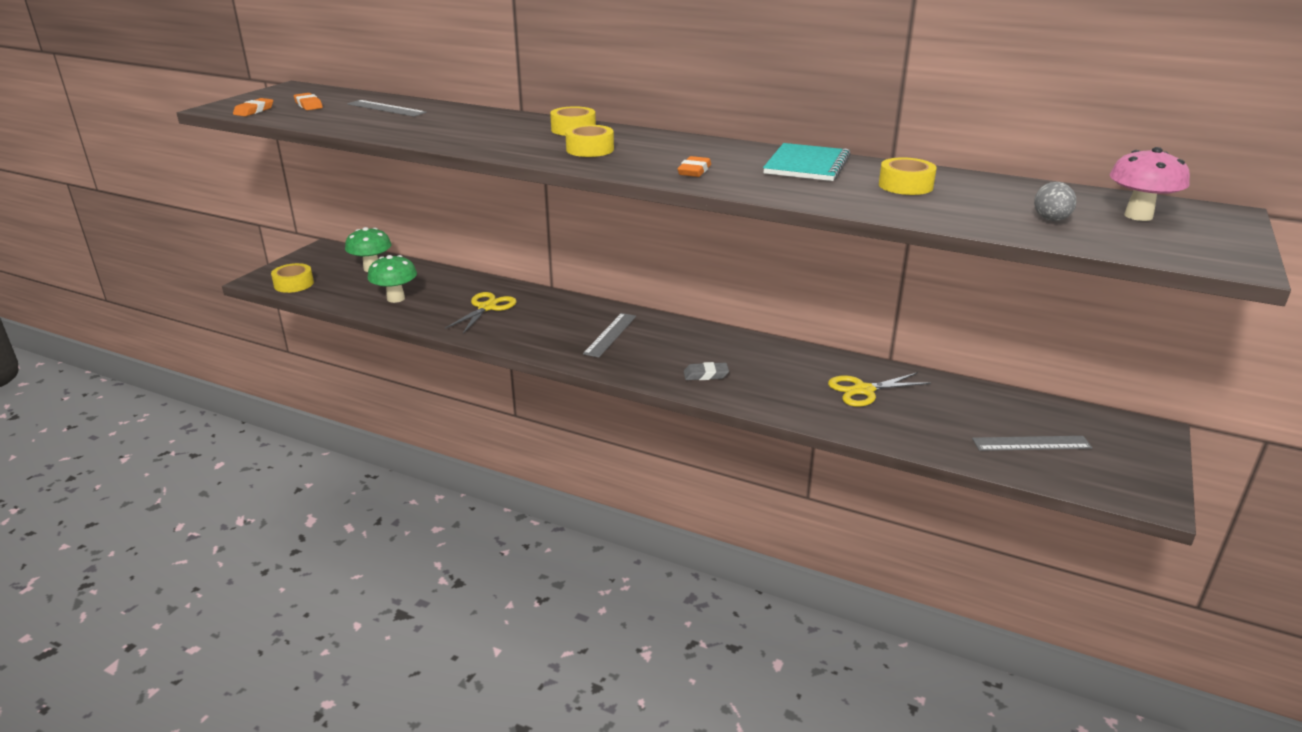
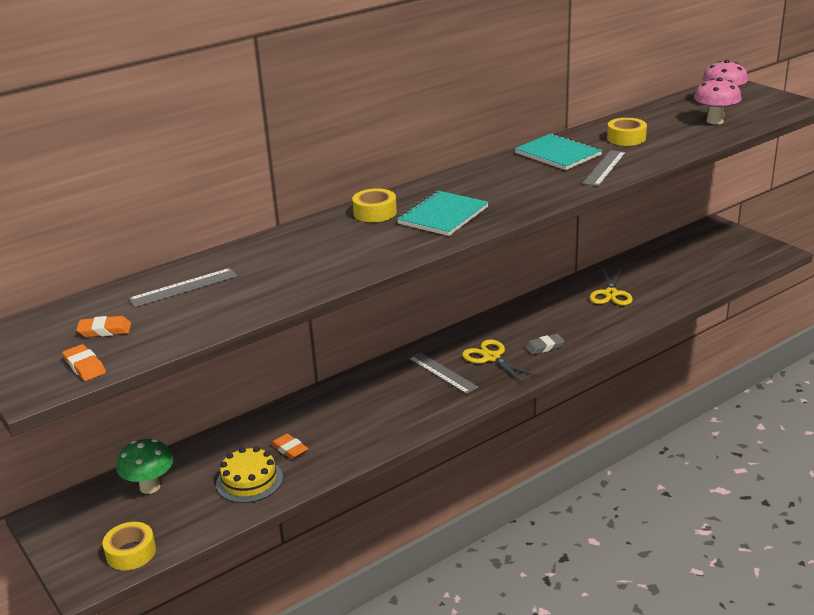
camera: 60 degrees left, 0 degrees up
(396, 298) = (249, 480): green mushroom -> yellow cake
(487, 307) = (328, 427): yellow scissors -> yellow scissors (491, 357)
(590, 149) = (443, 215): yellow tape -> turquoise notebook
(694, 171) = (537, 190): orange eraser -> orange eraser (290, 449)
(706, 375) = (544, 347): grey eraser -> grey eraser turned 45 degrees clockwise
(1031, 443) = (708, 263): grey ruler -> grey ruler (604, 168)
(1051, 220) = (715, 121): grey egg -> pink mushroom

